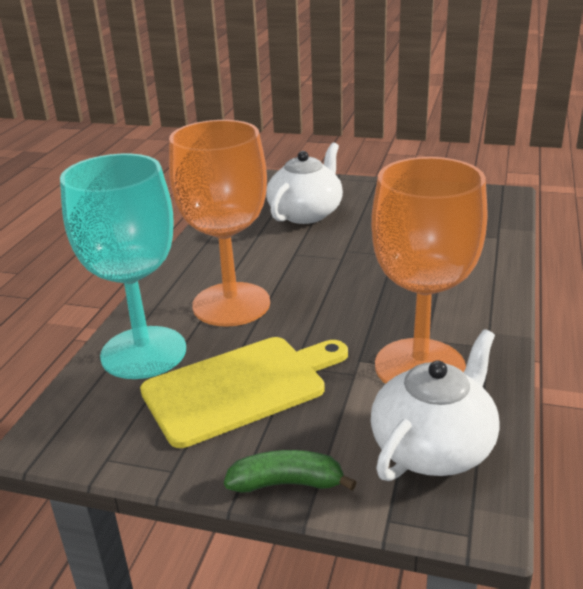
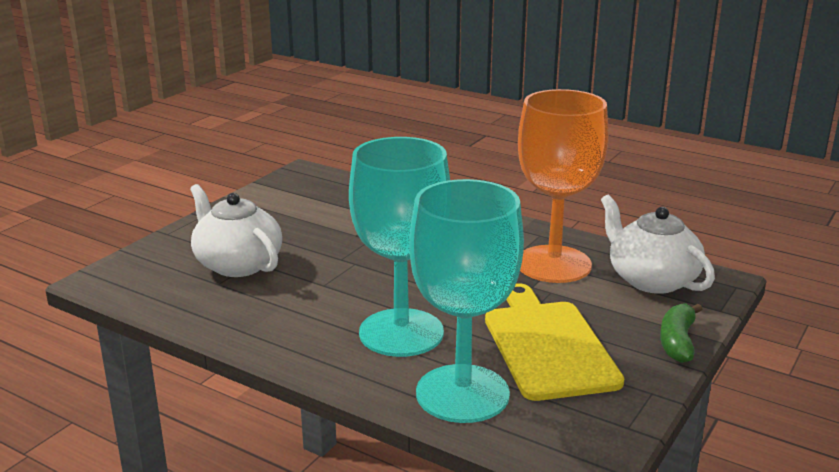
camera: 75 degrees left, 5 degrees down
(231, 304) = (401, 333): orange goblet -> turquoise goblet

